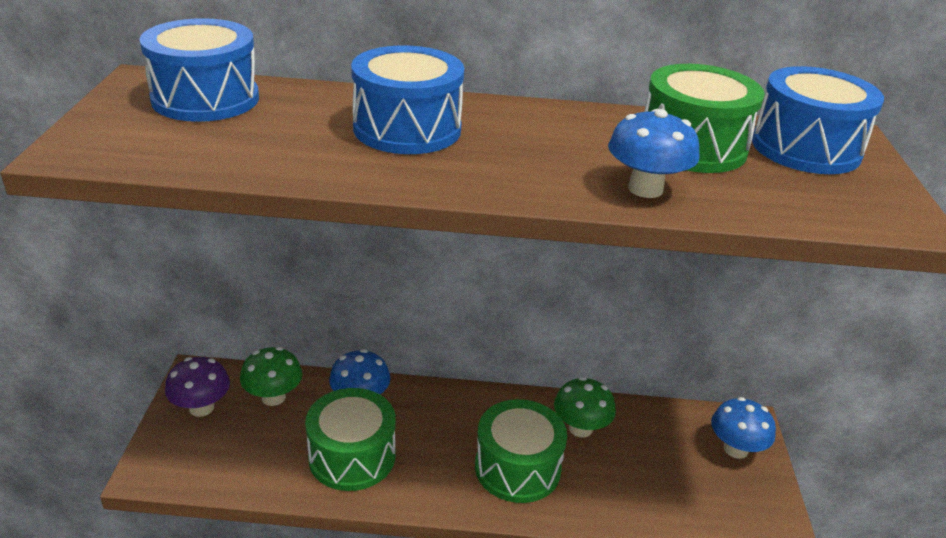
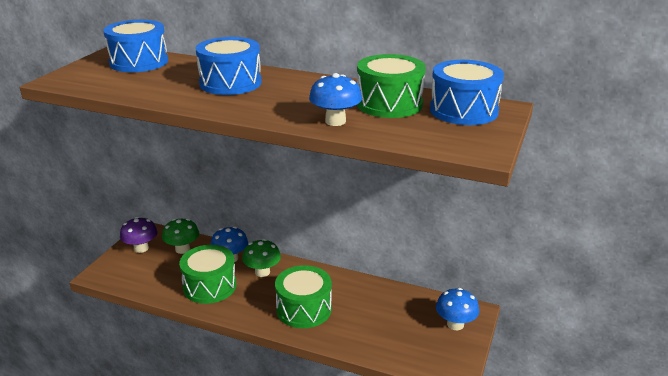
camera: 20 degrees right, 5 degrees down
(580, 428) = (357, 295): green mushroom -> green mushroom (262, 272)

